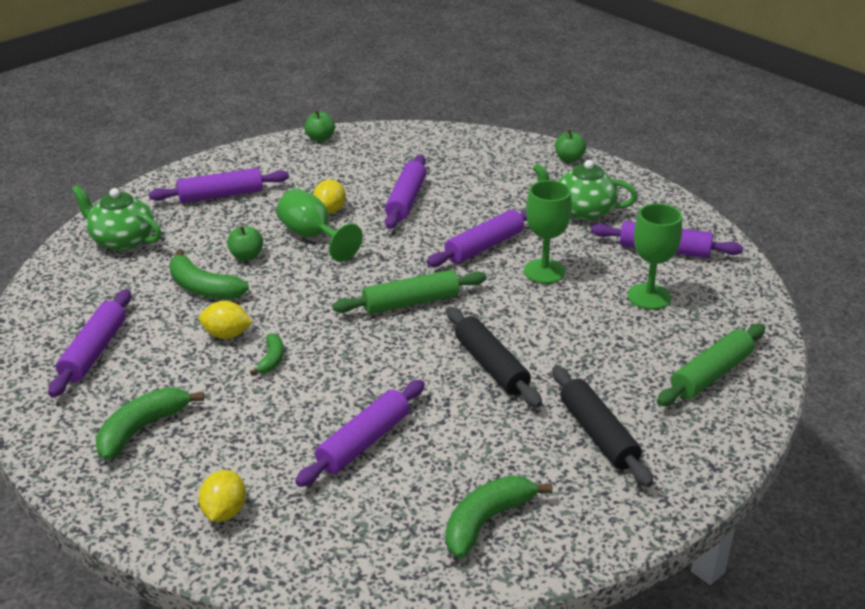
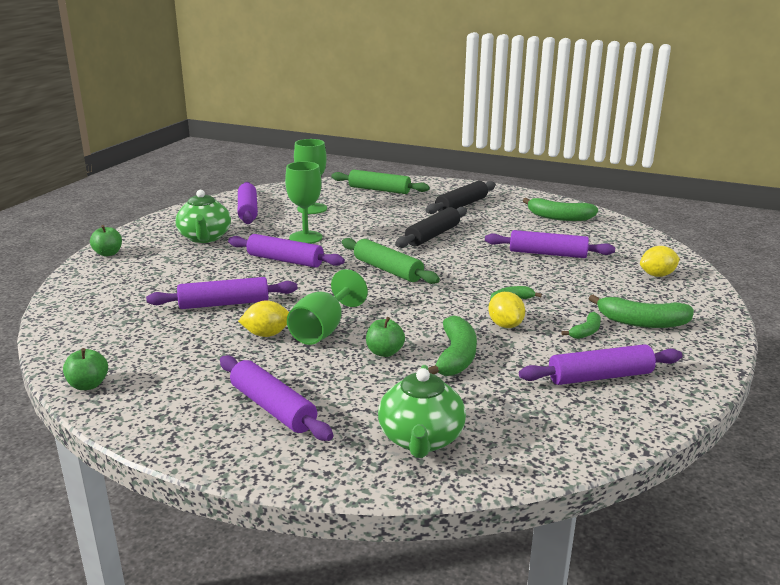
camera: 115 degrees left, 10 degrees down
(165, 380) = (586, 332): none -> green banana

